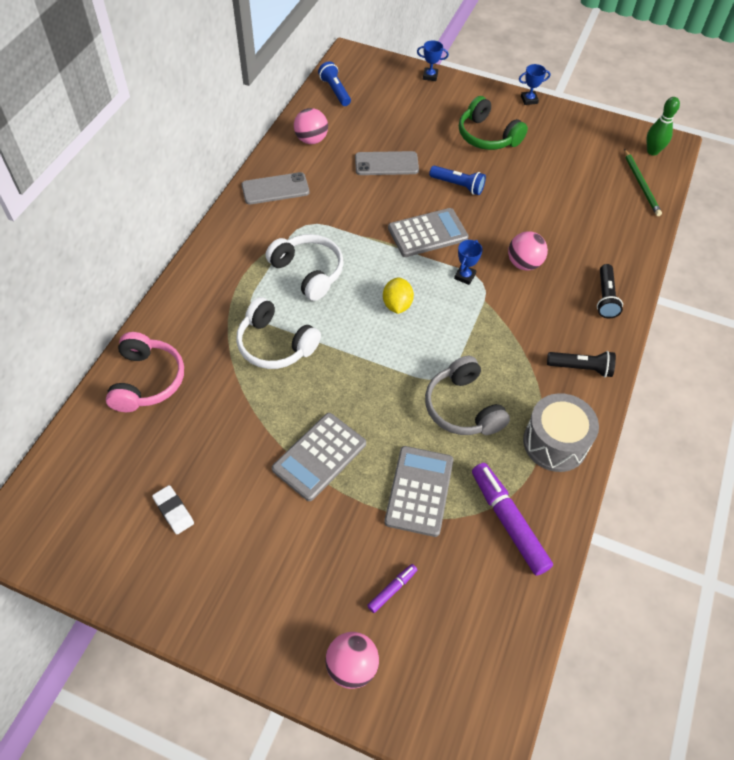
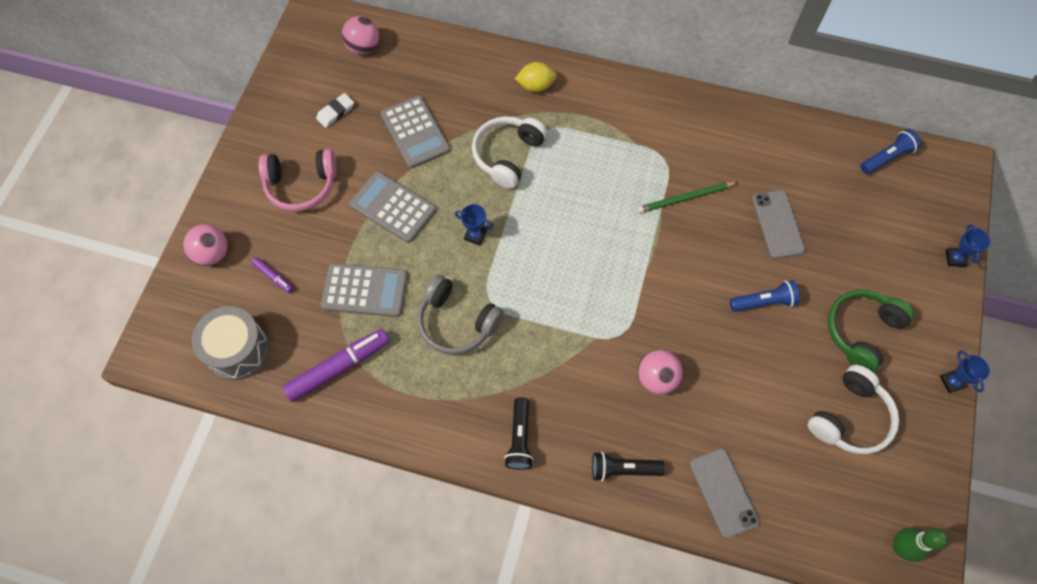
camera: 85 degrees right, 10 degrees up
(147, 380) = (455, 68): pink headphones -> pink headphones (301, 185)
(275, 189) = (708, 123): grey phone -> grey phone (723, 492)
(308, 272) = (600, 169): white headphones -> white headphones (850, 417)
(311, 140) = (794, 145): pink ball -> pink ball (363, 47)
(397, 305) = (573, 253): yellow lemon -> yellow lemon (535, 86)
(427, 233) = (679, 275): grey calculator -> grey calculator (415, 132)
(458, 185) = (763, 302): blue flashlight -> blue flashlight turned 120 degrees counterclockwise
(462, 407) = (456, 322): grey headphones -> grey headphones turned 120 degrees counterclockwise
(465, 276) = (625, 316): blue trophy -> blue trophy (475, 235)
(555, 443) = (425, 410): grey drum -> grey drum (238, 350)
(641, 184) = (828, 526): green pencil -> green pencil (685, 198)

